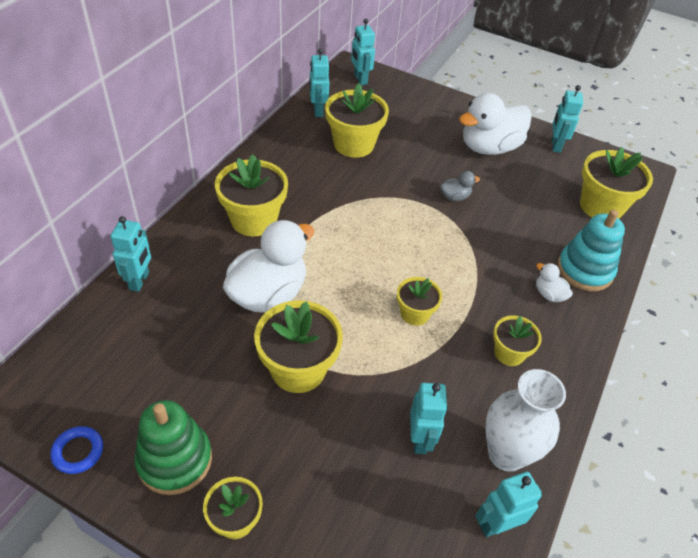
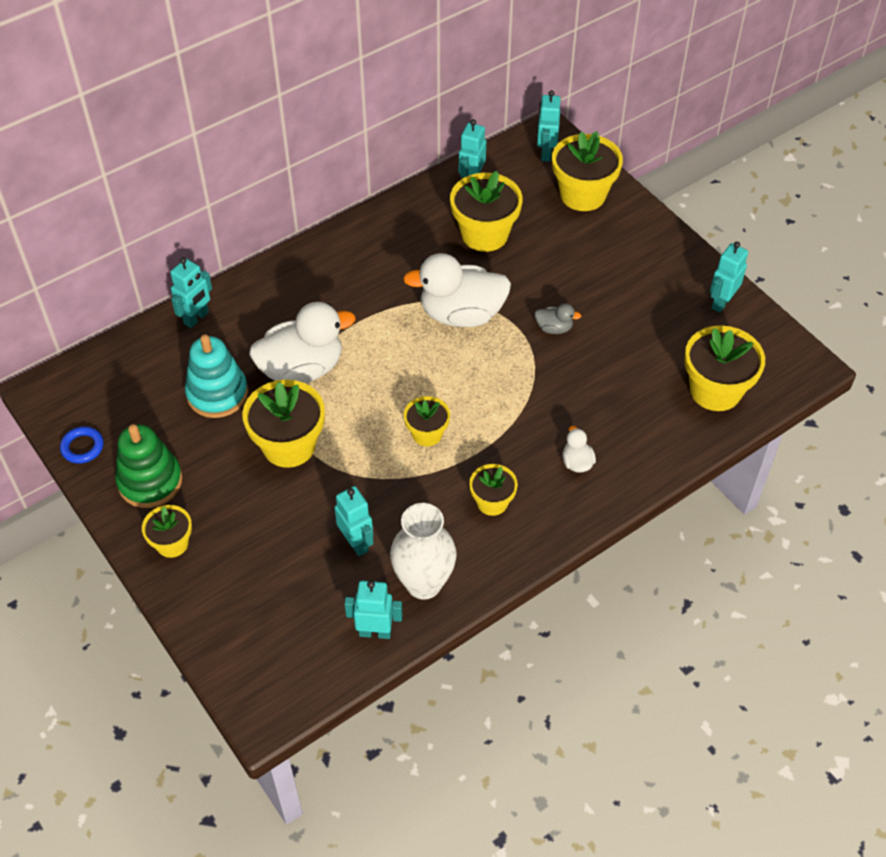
camera: 30 degrees right, 5 degrees up
(254, 220) = (331, 289): yellow flower pot -> yellow flower pot (583, 194)
(420, 439) = (356, 543): turquoise robot -> turquoise robot turned 60 degrees counterclockwise
(489, 147) = (638, 282): white duck -> white duck (461, 314)
(584, 270) = (636, 451): turquoise stacking toy -> turquoise stacking toy (217, 394)

